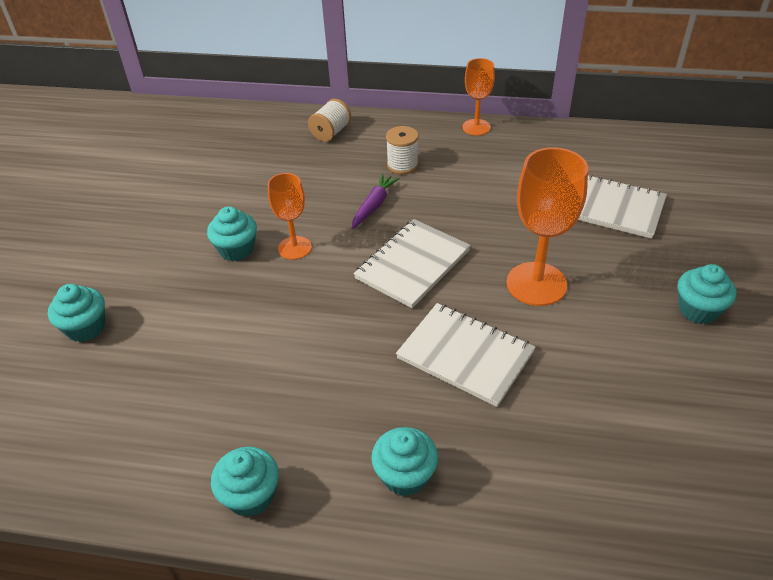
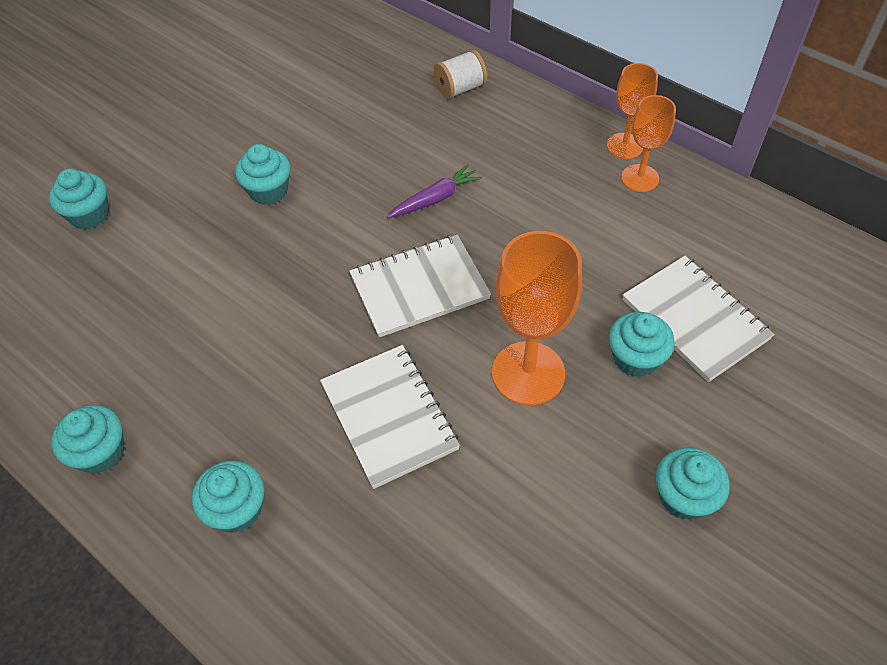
camera: 30 degrees right, 10 degrees up
(295, 248) = (322, 214): orange goblet -> orange goblet (640, 178)
(402, 165) = (503, 161): white spool -> none
(596, 245) = (635, 358): none -> turquoise cupcake

